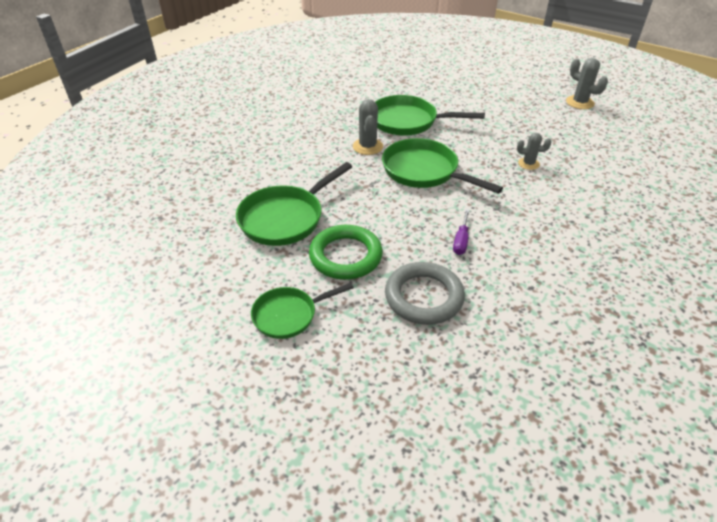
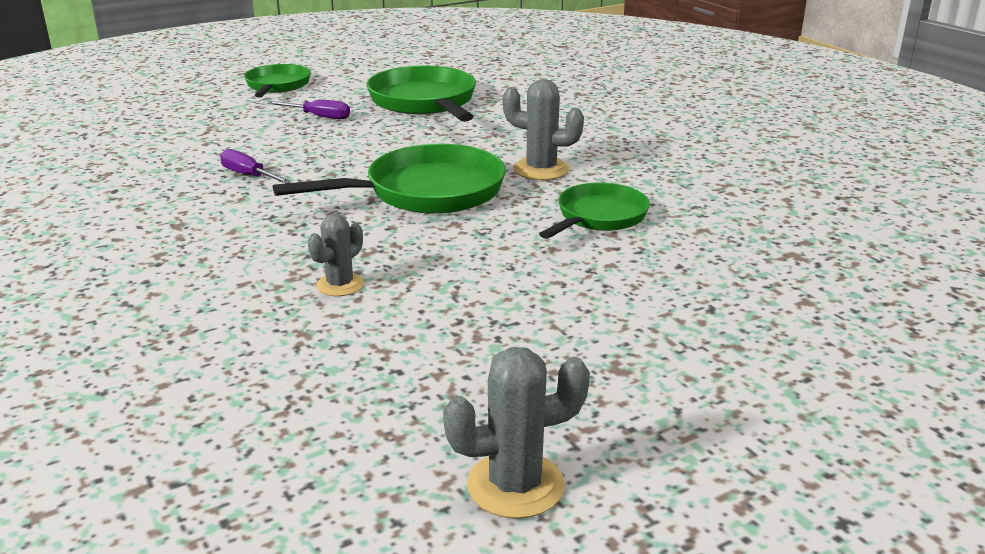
camera: 115 degrees right, 15 degrees down
(345, 256) = (319, 117): green ring -> purple screwdriver
(408, 121) = (599, 217): green pan -> green pan, size x0.63
(423, 297) = (202, 136): grey ring -> none

